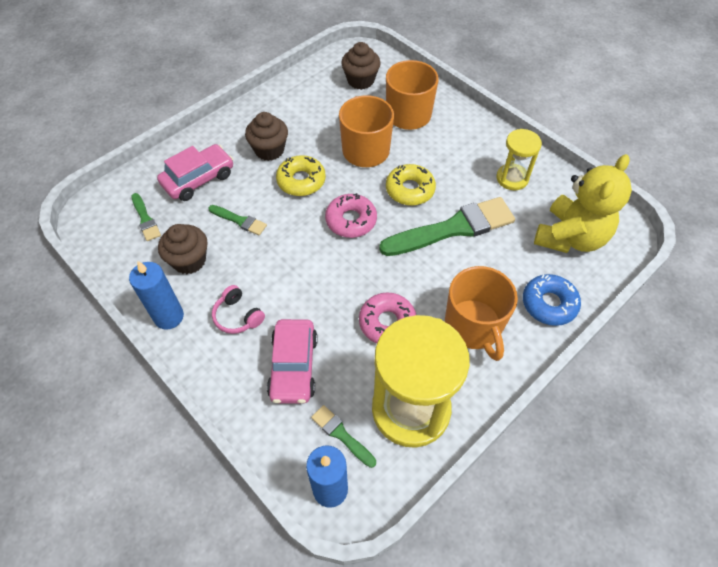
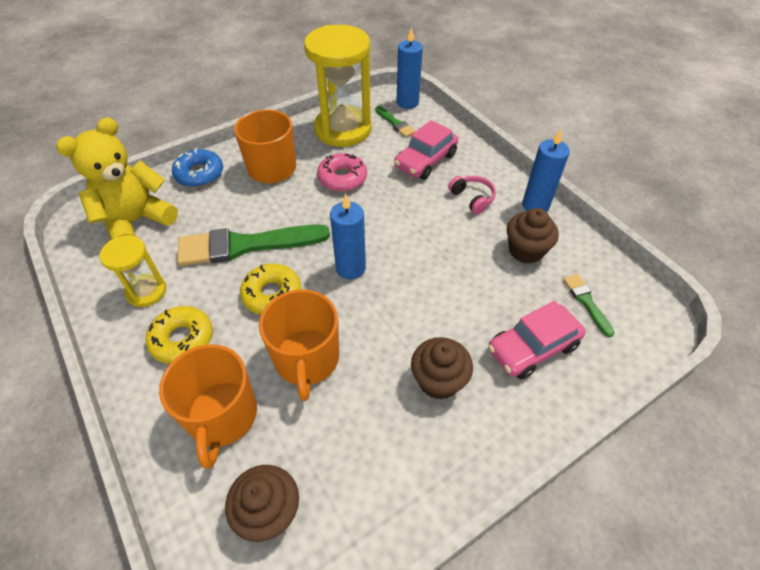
camera: 170 degrees left, 5 degrees down
(239, 220) = (475, 285): green brush -> none
(293, 366) = (425, 161): pink car -> pink car turned 150 degrees counterclockwise
(301, 181) = (399, 325): yellow donut -> yellow donut (182, 339)
(351, 220) = (350, 268): pink donut -> blue candle

